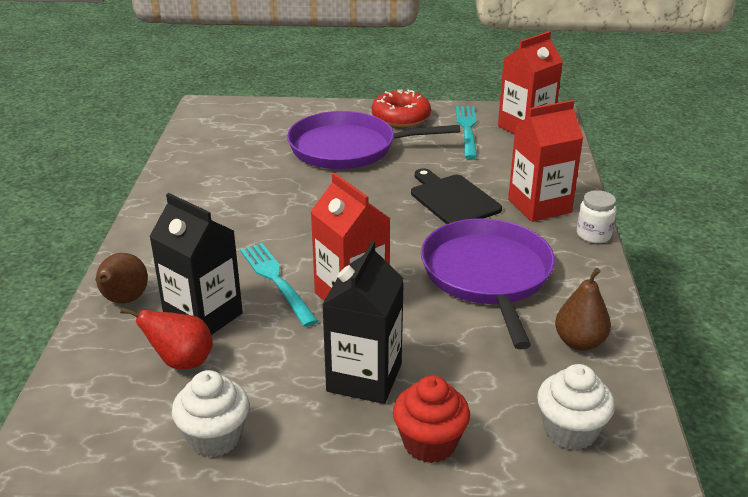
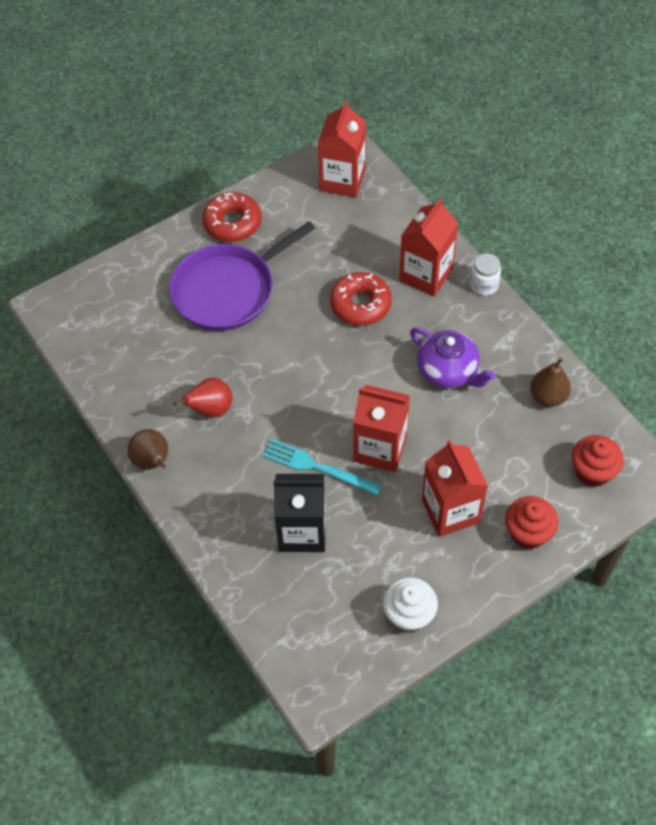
camera: 35 degrees left, 25 degrees up
(124, 300) = (233, 555): brown pear -> brown pear (152, 462)
(181, 362) = (329, 576): red pear -> red pear (211, 409)
(364, 377) = (450, 511): black carton -> red carton
(452, 199) = (360, 304): black cutting board -> red donut
(467, 129) = (300, 209): turquoise fork -> none
(487, 275) = (448, 371): purple pan -> purple teapot
(570, 431) = (592, 471): white cupcake -> red cupcake

